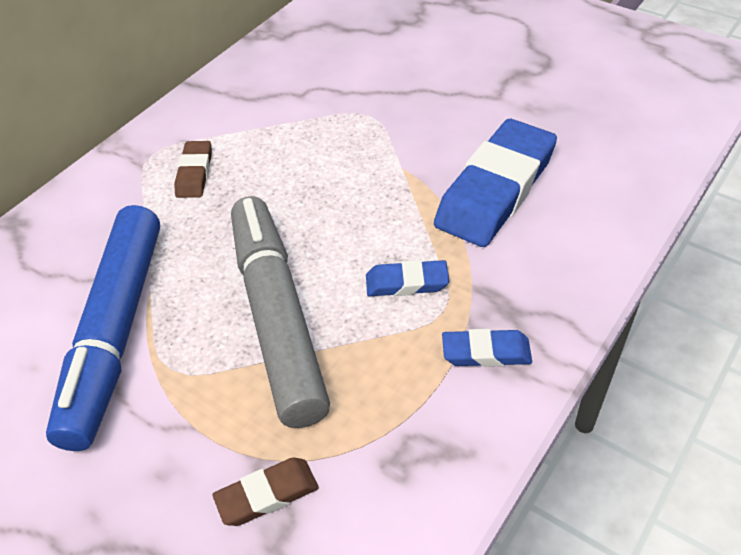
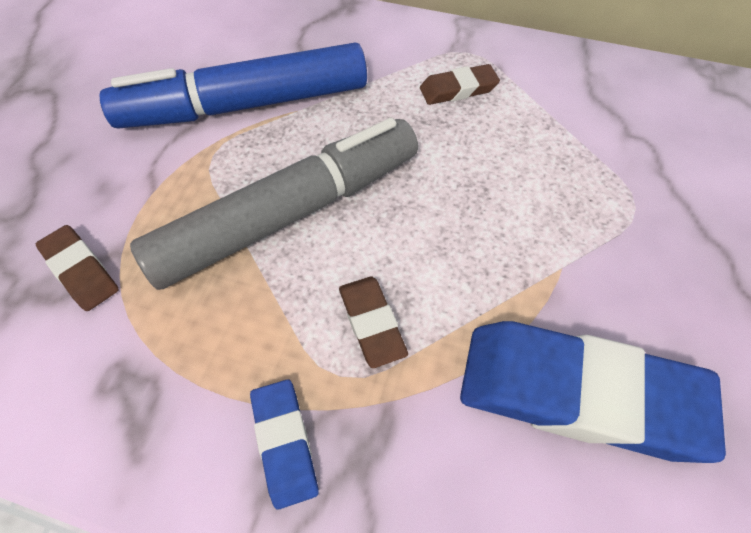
camera: 70 degrees right, 10 degrees up
(407, 283) = (371, 323): blue eraser -> brown eraser

